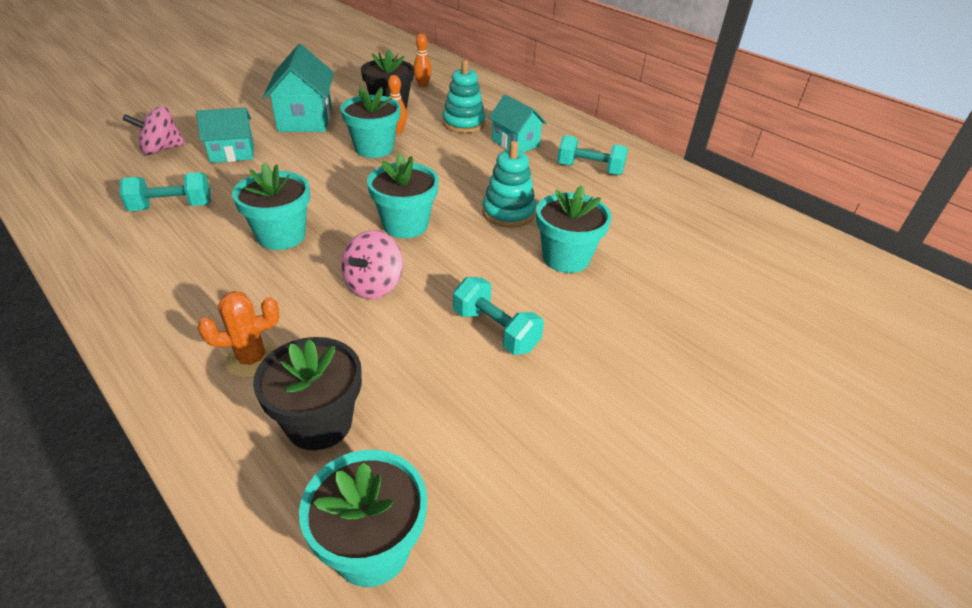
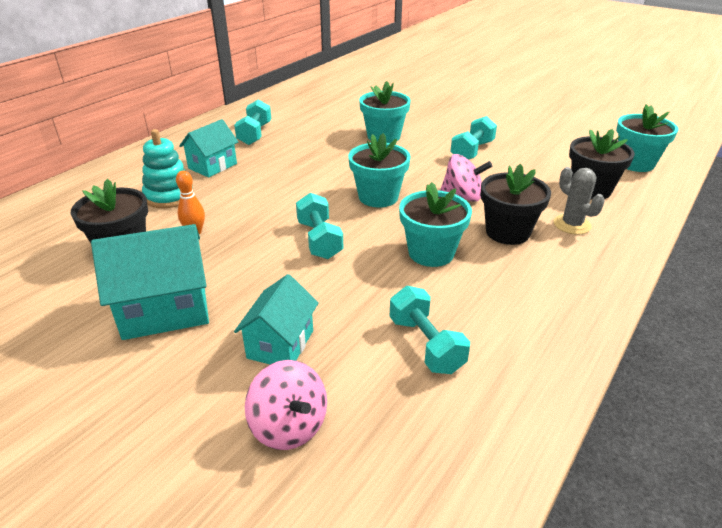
camera: 100 degrees left, 5 degrees down
(232, 153) = (280, 344): turquoise house -> turquoise house turned 45 degrees clockwise
(252, 359) = (572, 224): orange cactus -> grey cactus
(277, 297) = (507, 232): none -> black flower pot
(347, 182) = (319, 240): none -> turquoise dumbbell
(374, 148) = (241, 239): turquoise flower pot -> none
(422, 85) = (47, 238): orange bowling pin -> none
(508, 213) = (337, 159): turquoise stacking toy -> none

